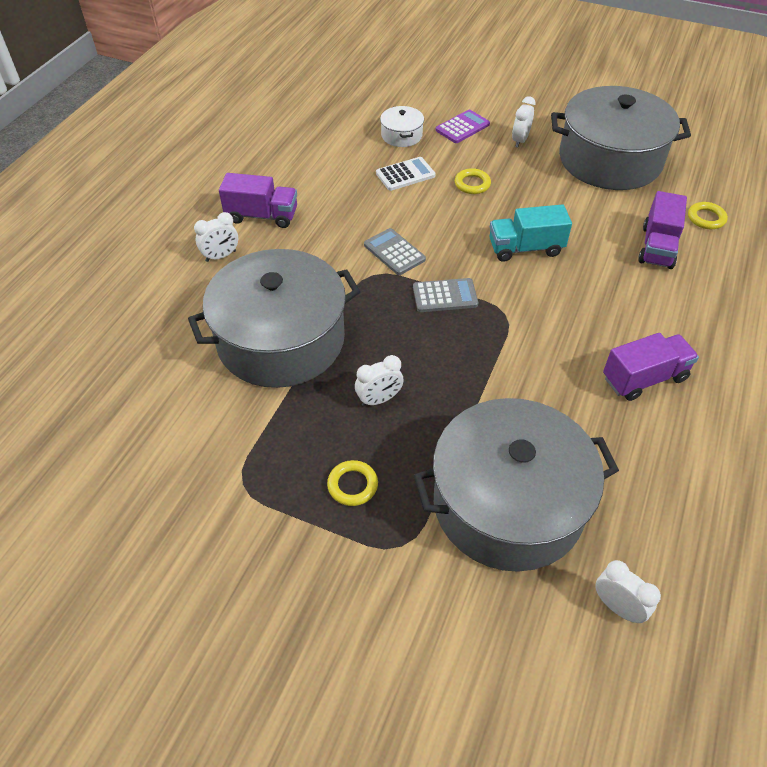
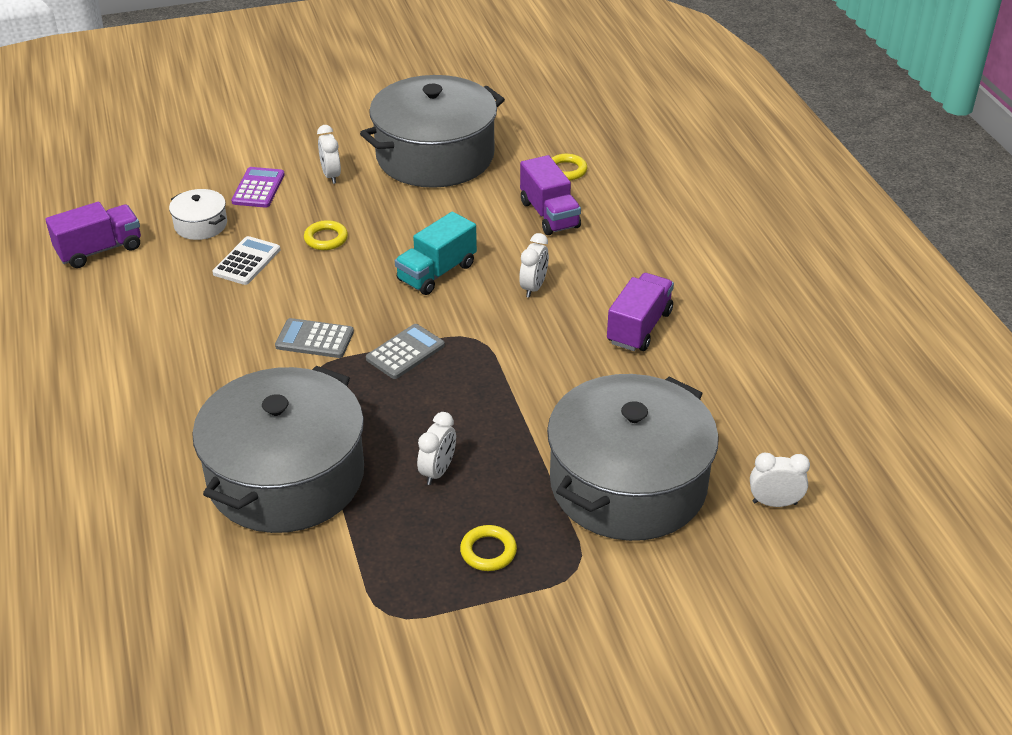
camera: 40 degrees left, 10 degrees down
(221, 256) = (130, 438): white clock -> white clock (533, 287)
(262, 216) = (131, 376): purple truck -> purple truck (99, 250)

